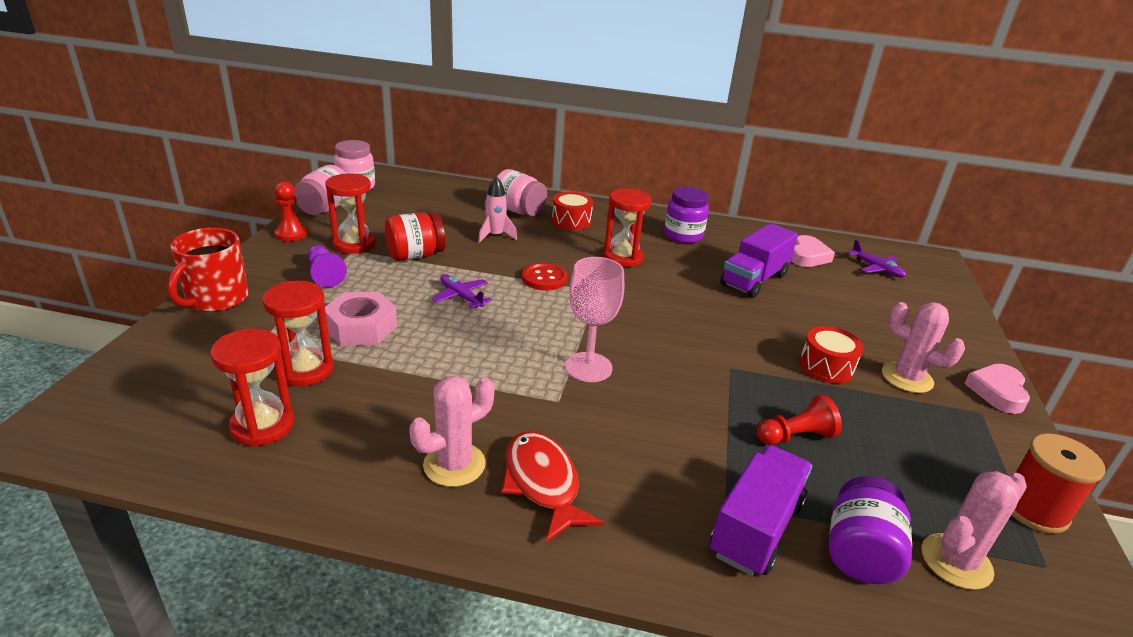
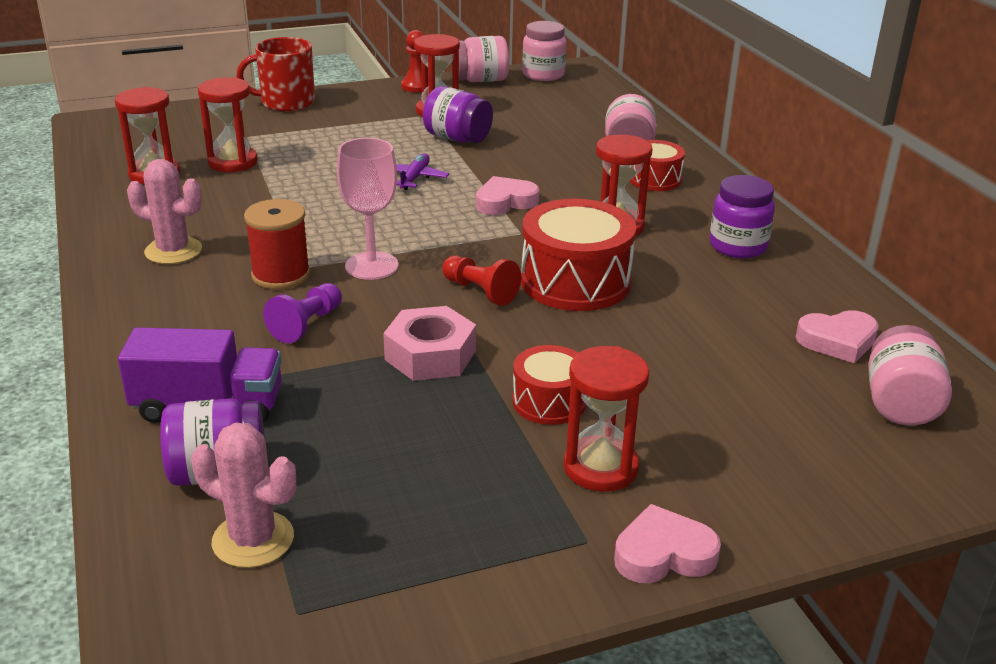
camera: 60 degrees right, 0 degrees up
(325, 274) = (372, 120): purple pawn -> purple pawn (306, 325)
(361, 327) = (312, 159): pink nut -> pink nut (430, 355)
(415, 255) = (457, 138): red jar -> purple jar
(495, 236) = (553, 156): pink rocket -> none
(543, 483) = (182, 292): red fish -> none
(544, 278) = (505, 202): red button -> pink heart
(683, 299) = (575, 282): none -> red drum
(754, 280) = (697, 315): purple truck -> none
(795, 436) = (378, 404): red pawn -> red pawn (480, 291)
(876, 268) = (900, 404): purple plane -> pink jar
(907, 378) = (600, 467): pink cactus -> red hourglass
(1034, 510) = (401, 599): red spool -> red spool (281, 275)

